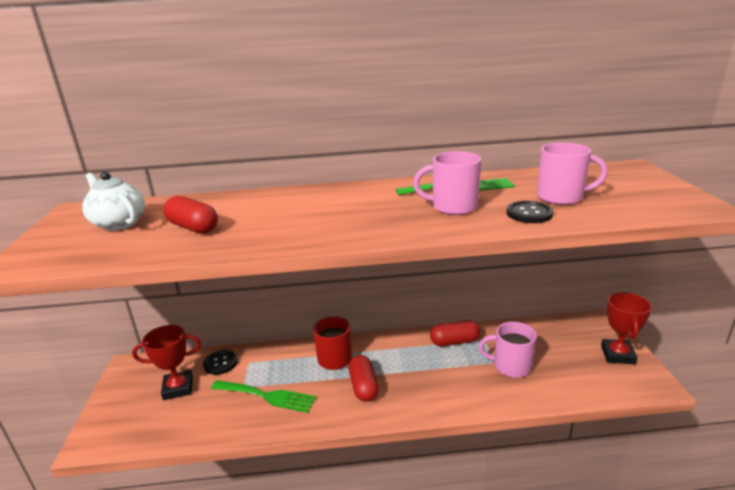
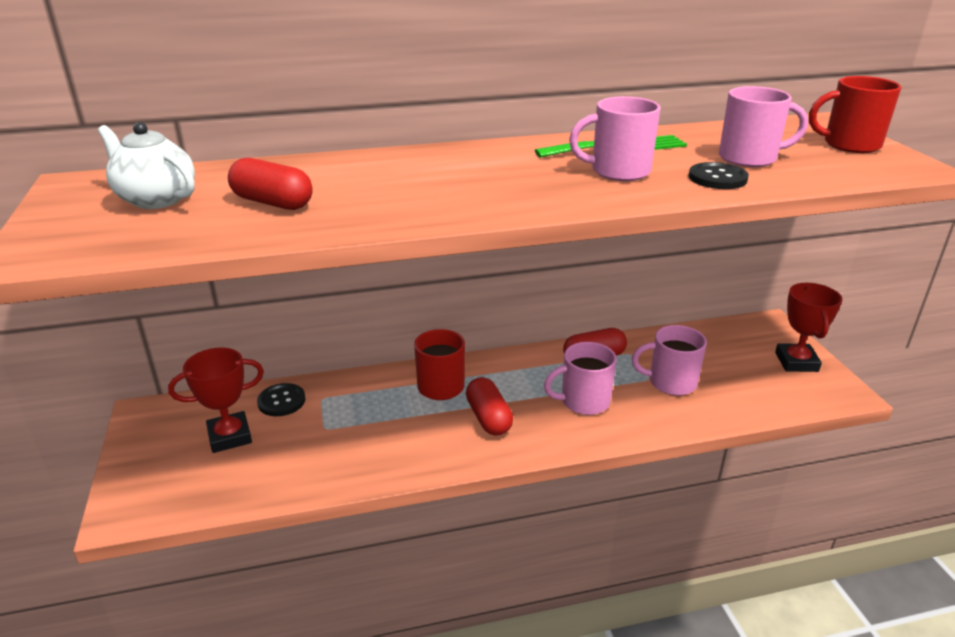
camera: 10 degrees left, 5 degrees up
(267, 396) = (361, 438): green fork -> none
(438, 378) = (583, 401): none -> pink mug
(649, 187) = (849, 145): none -> red mug

